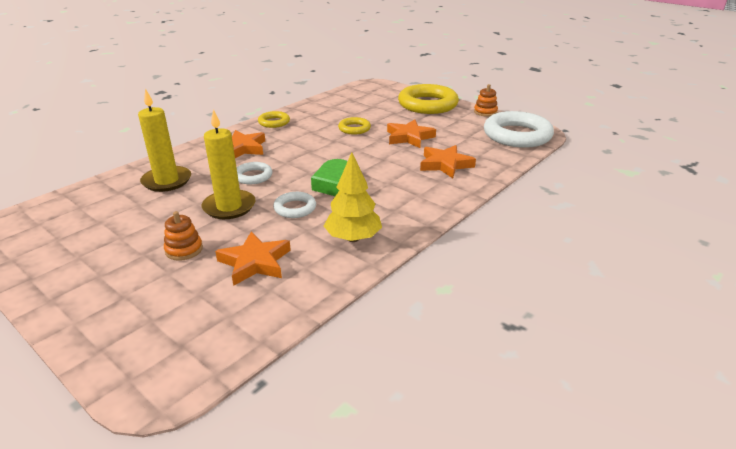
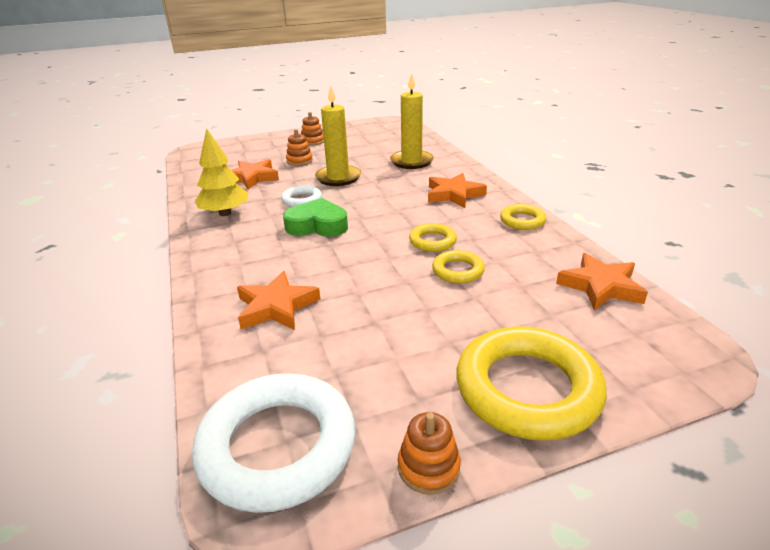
camera: 120 degrees right, 0 degrees up
(97, 268) = (313, 141): none -> orange stacking toy
(253, 176) = (382, 192): white ring -> none
(325, 141) = (432, 241): none -> yellow ring
(409, 137) = (388, 307): orange star -> orange star (601, 286)

